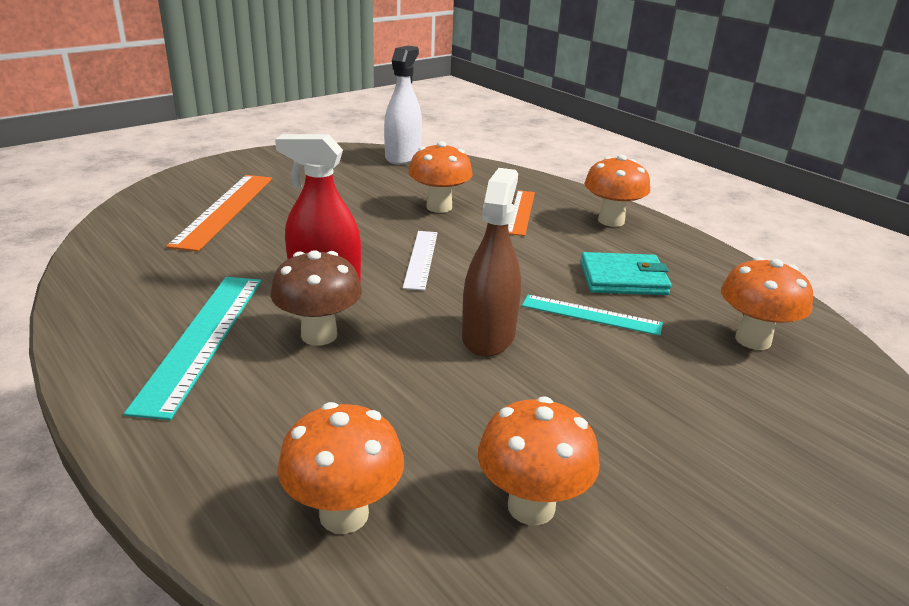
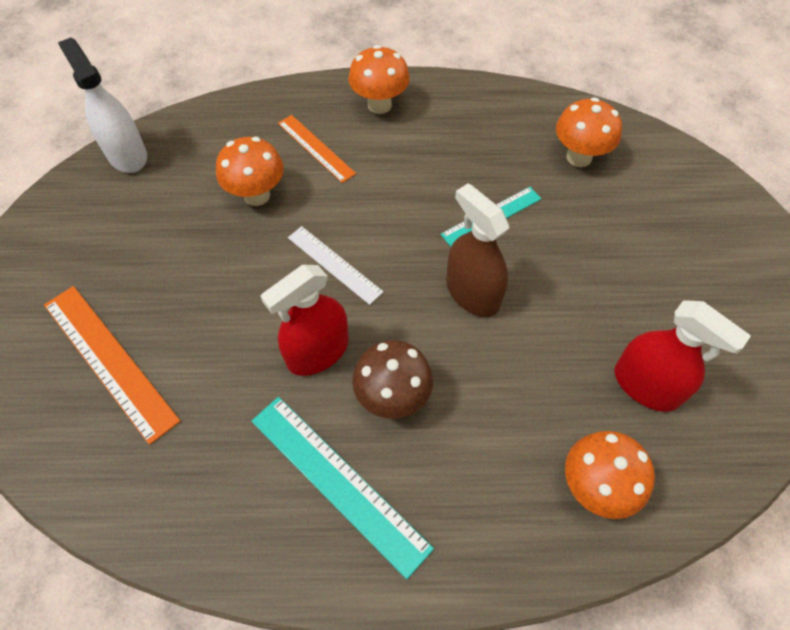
camera: 50 degrees left, 30 degrees up
(531, 507) = (646, 385): orange mushroom -> red spray bottle
(623, 278) = (462, 163): turquoise wallet -> none

